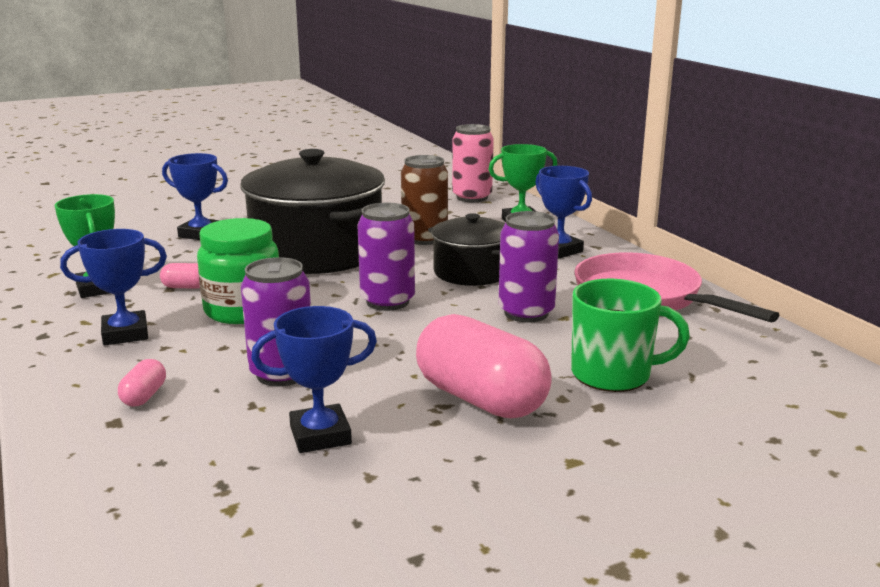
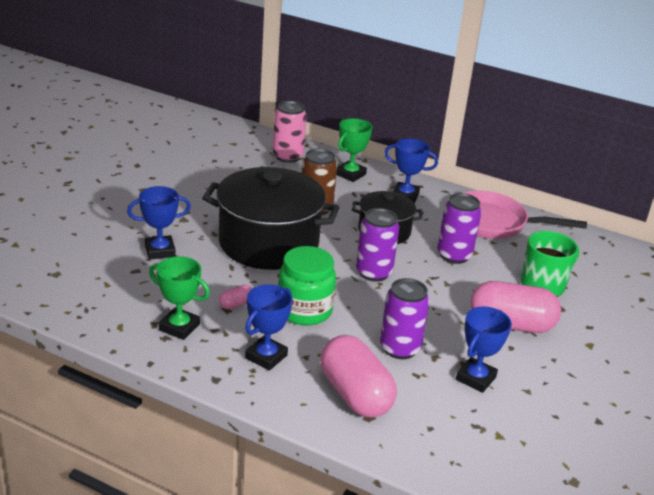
camera: 40 degrees left, 10 degrees up
(144, 396) = (355, 394): pink capsule -> pink capsule, size x2.38

